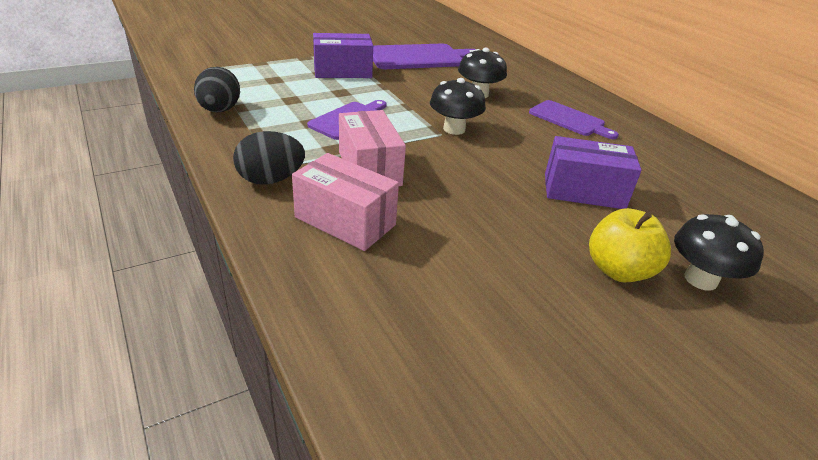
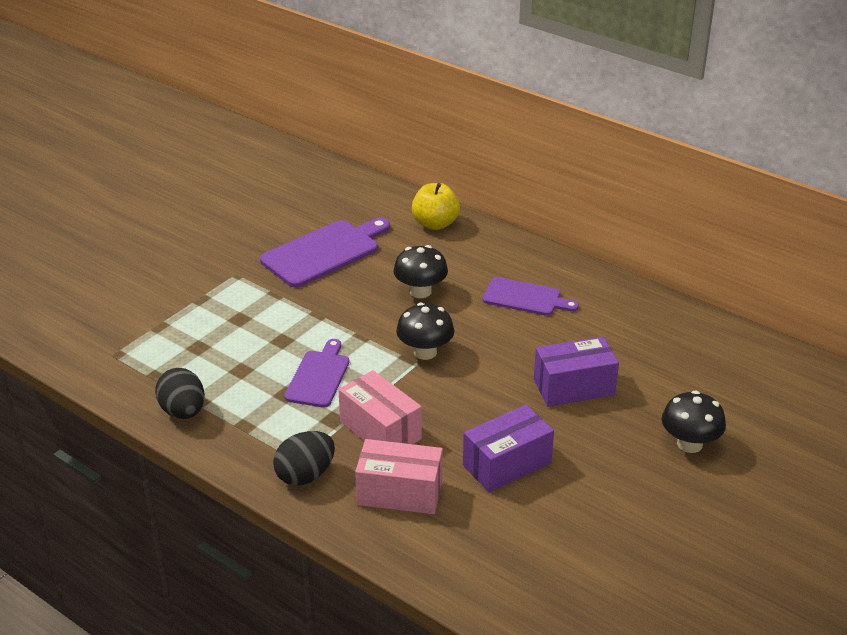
camera: 20 degrees left, 0 degrees up
(342, 71) = (258, 307): purple box -> purple box (507, 464)
(618, 270) = (629, 458): yellow apple -> yellow apple (435, 224)

